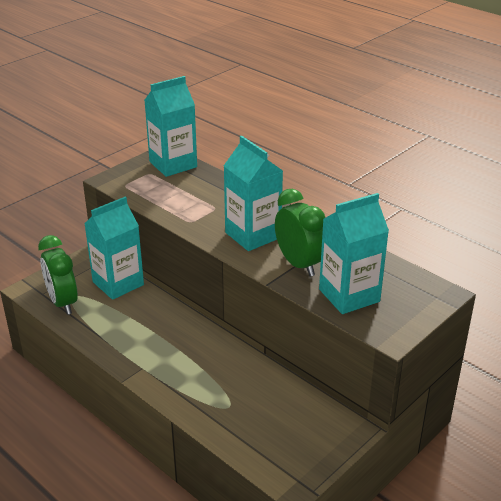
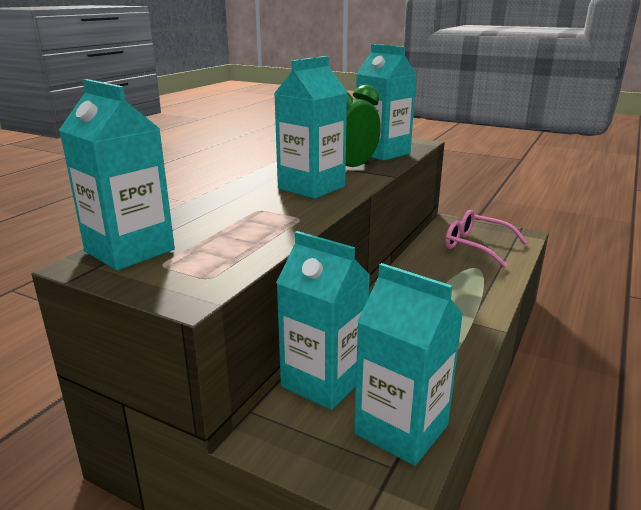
camera: 105 degrees left, 10 degrees down
(63, 302) = (401, 429): green clock -> turquoise carton
(276, 426) = (476, 246): none -> pink glasses

